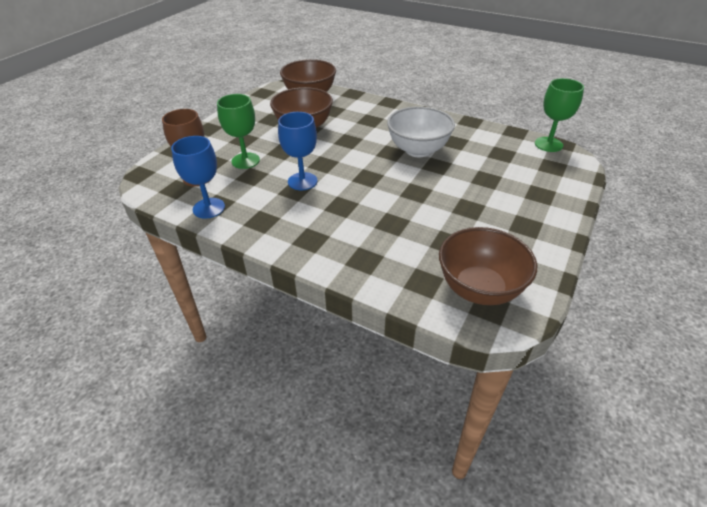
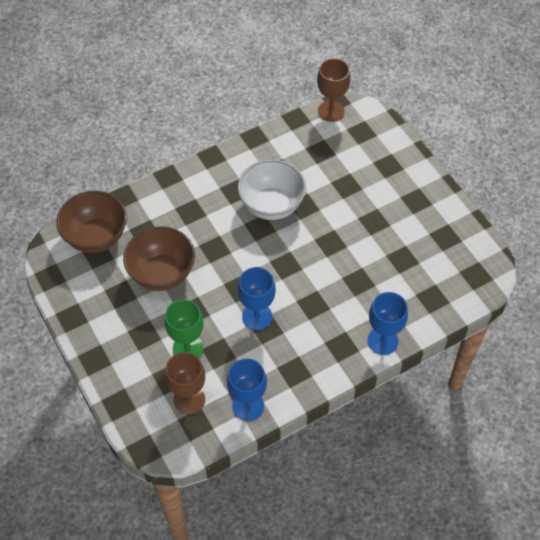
camera: 60 degrees left, 15 degrees up
(339, 264) = (382, 341): none -> blue goblet
(479, 289) = (458, 270): brown bowl -> none
(548, 144) = (331, 111): green goblet -> brown goblet

